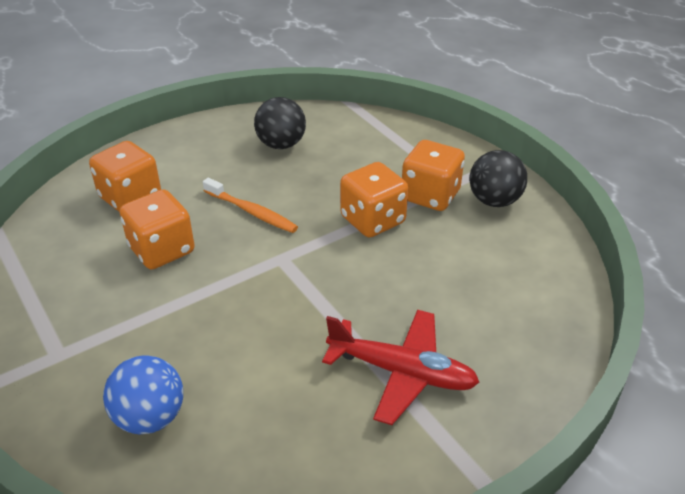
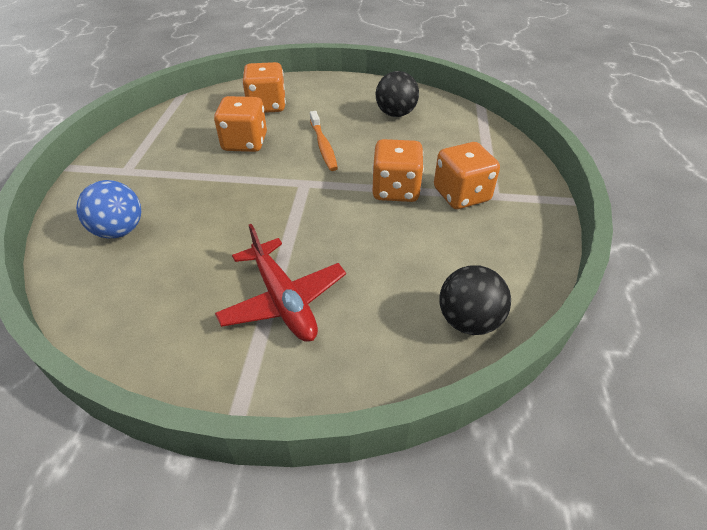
camera: 40 degrees right, 5 degrees up
(494, 201) = (511, 224): black ball -> black ball (468, 321)

